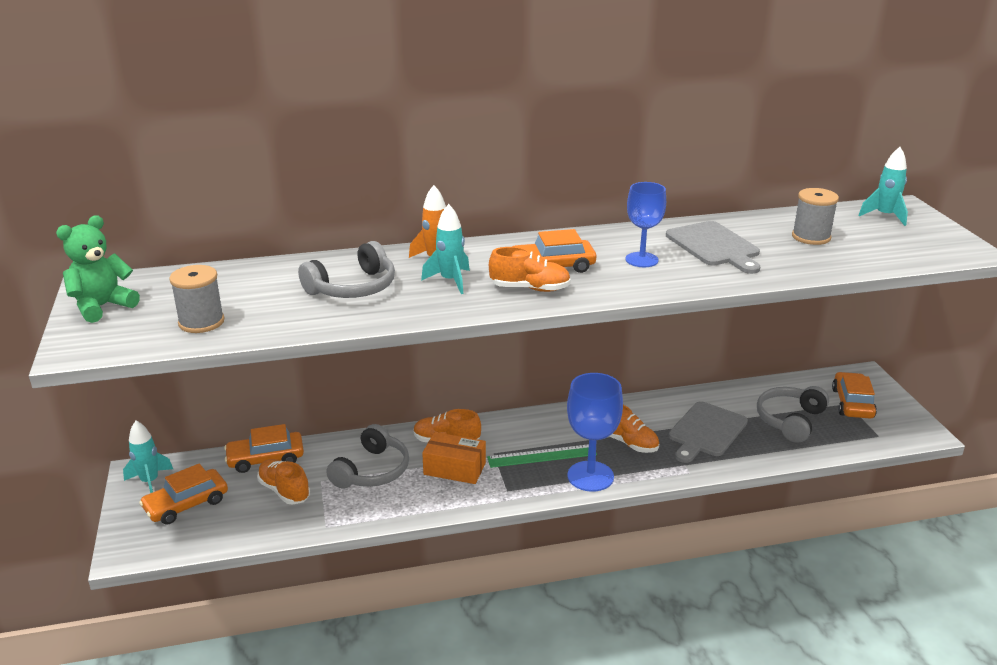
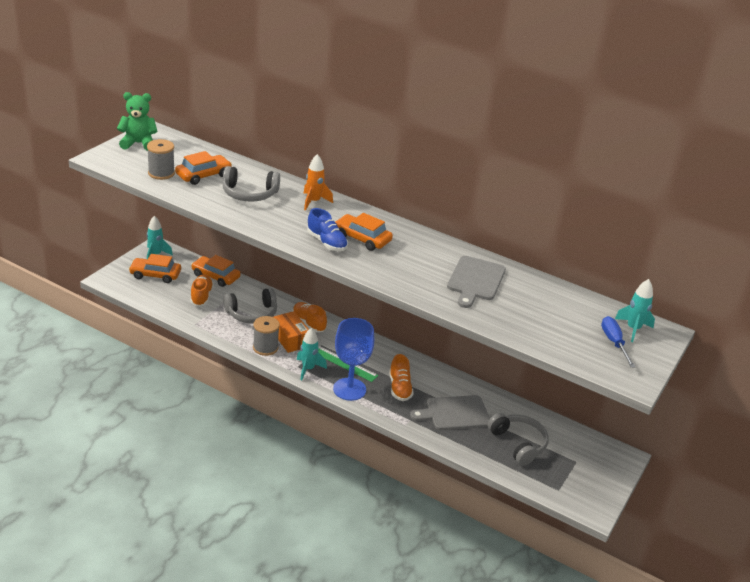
camera: 40 degrees right, 5 degrees up
(450, 281) = (298, 216): turquoise rocket -> turquoise rocket (308, 369)
(530, 288) = (327, 242): orange shoe -> blue shoe
(641, 260) = (416, 263): blue goblet -> none
(790, 420) = (518, 444): grey headphones -> grey headphones turned 75 degrees clockwise
(811, 237) = (548, 310): grey spool -> grey spool (265, 347)
(852, 403) = (579, 464): orange car -> orange car (203, 175)
(898, 233) = (614, 342): none -> blue screwdriver

